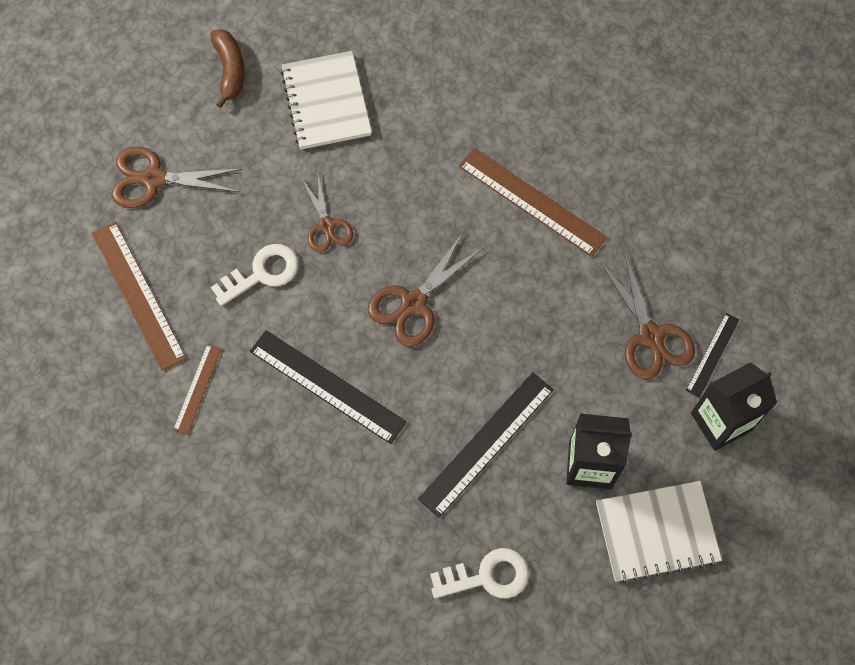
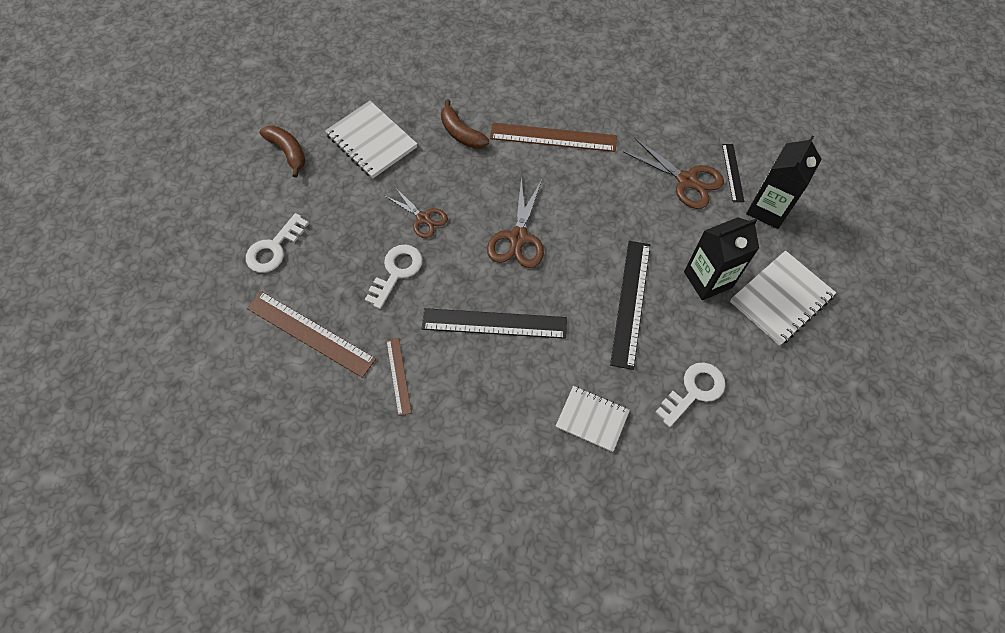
camera: 30 degrees left, 5 degrees down
(154, 179) = (274, 248): brown scissors -> white key
(361, 544) = (592, 419): none -> white notebook
(430, 142) = (461, 133): none -> brown banana

